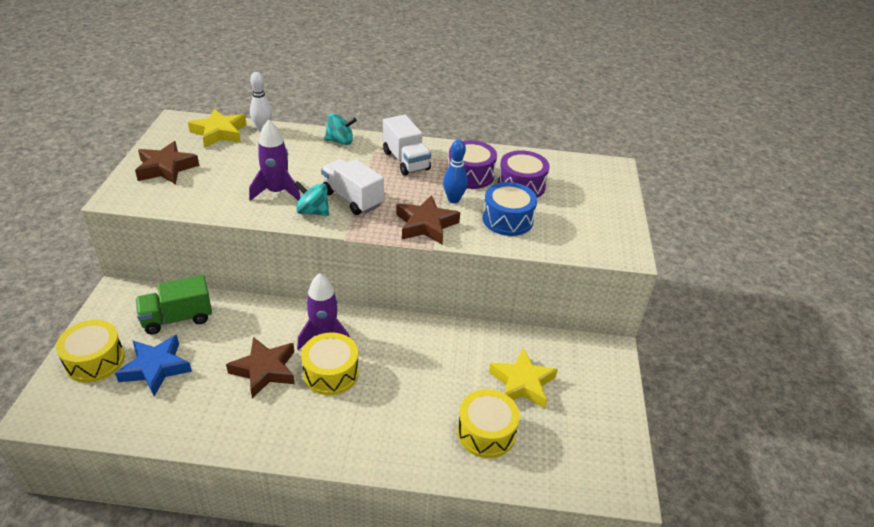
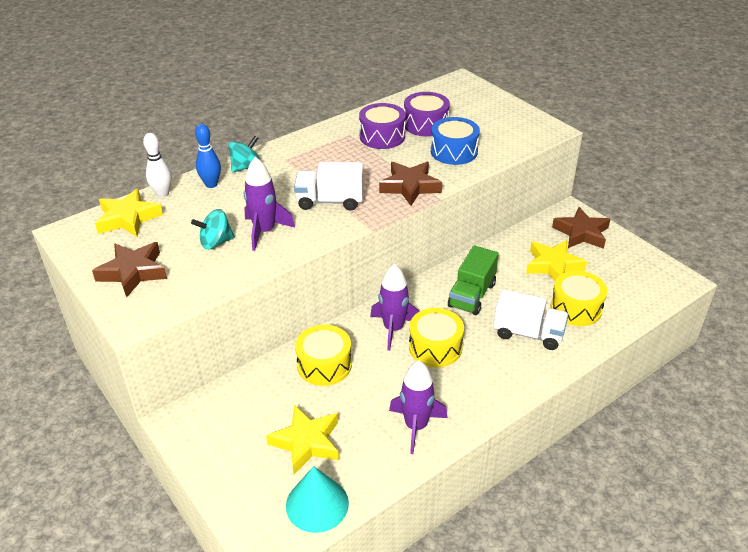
camera: 40 degrees left, 0 degrees up
(95, 360) = (247, 477): yellow drum -> yellow drum (324, 365)
(100, 413) = (317, 504): none -> turquoise cone
(156, 368) = (306, 442): blue star -> yellow star
(177, 318) = (263, 399): green truck -> green truck (472, 295)
(230, 417) = (416, 426): none -> purple rocket
(265, 370) = (388, 380): brown star -> brown star (581, 233)
(313, 212) = (317, 227): turquoise spinning top -> turquoise spinning top (216, 242)
(406, 161) = (321, 152): white truck -> white truck (528, 333)
(453, 199) = (399, 159): blue bowling pin -> blue bowling pin (211, 184)

